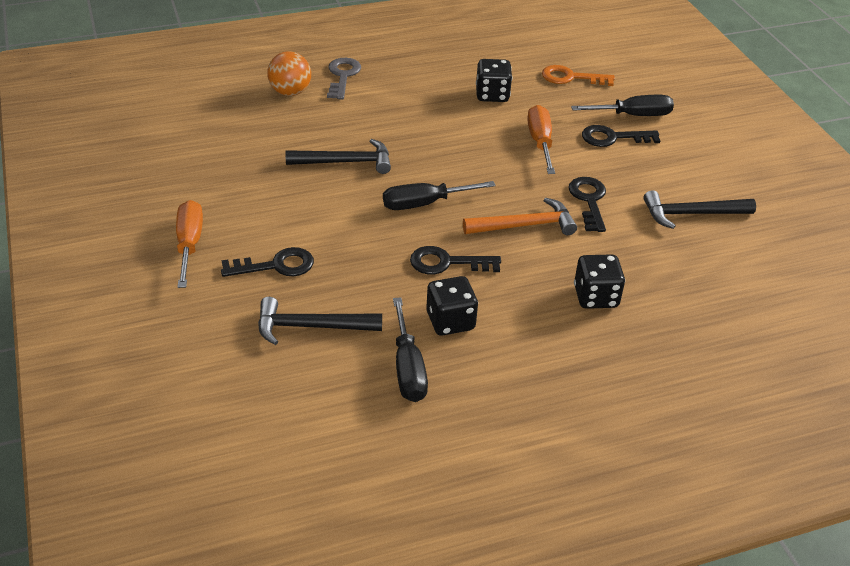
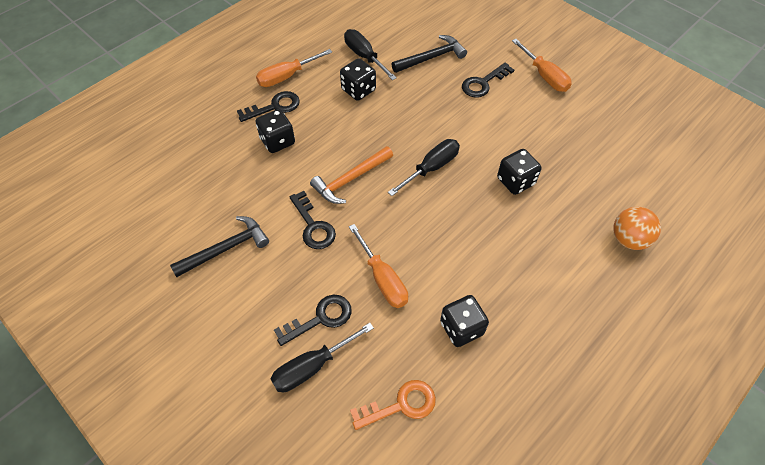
camera: 155 degrees right, 15 degrees up
(343, 76) = (609, 284): grey key -> none
(345, 162) = (515, 181): black hammer -> black dice
(447, 263) = (385, 127): black key -> black key (274, 107)
(545, 383) = (287, 76): none -> orange screwdriver

